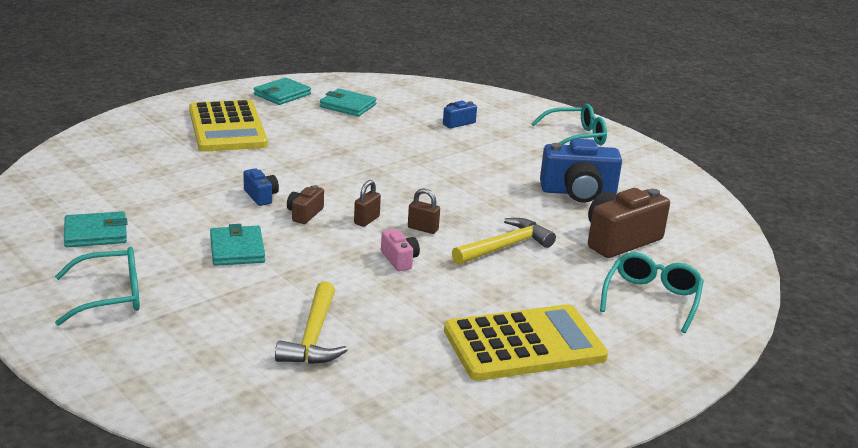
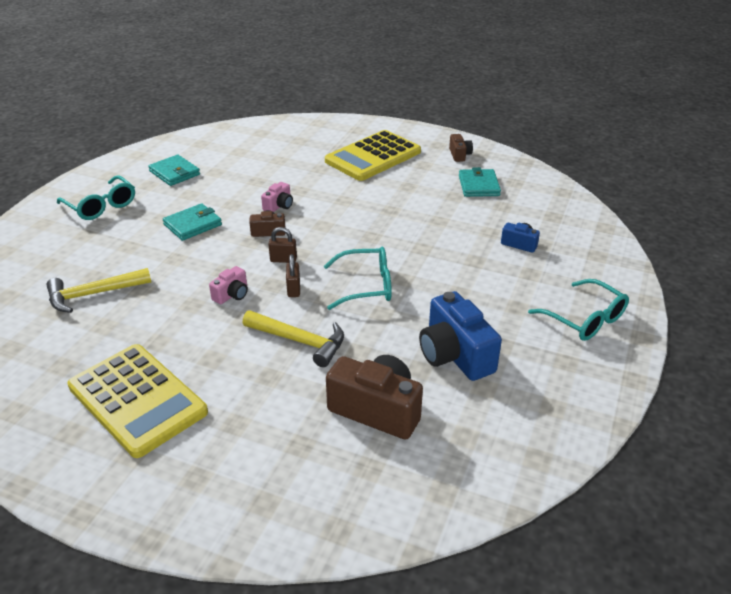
camera: 65 degrees right, 10 degrees up
(261, 196) = (279, 206): blue camera -> pink camera
(282, 94) = (459, 155): turquoise wallet -> brown camera
(651, 299) = (271, 462): turquoise glasses -> turquoise glasses (366, 286)

